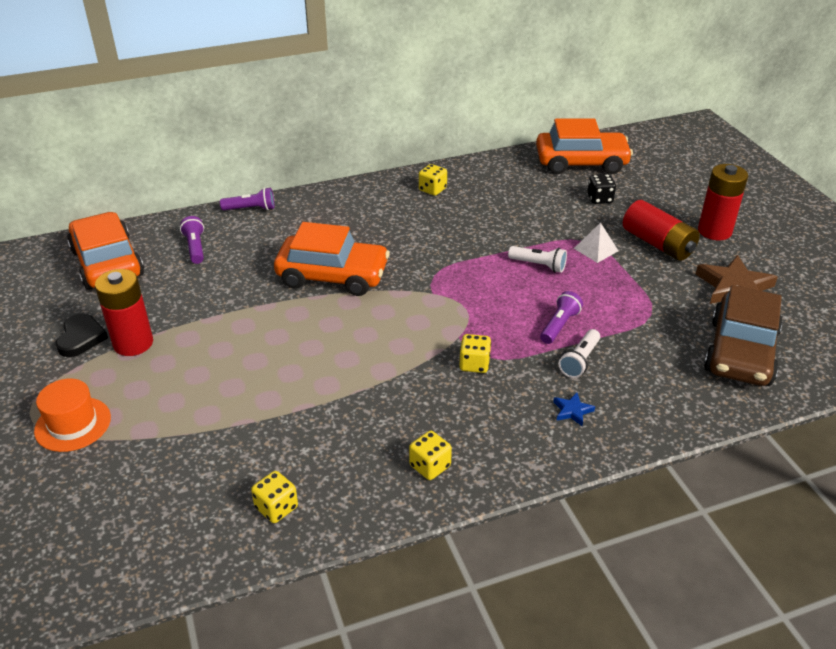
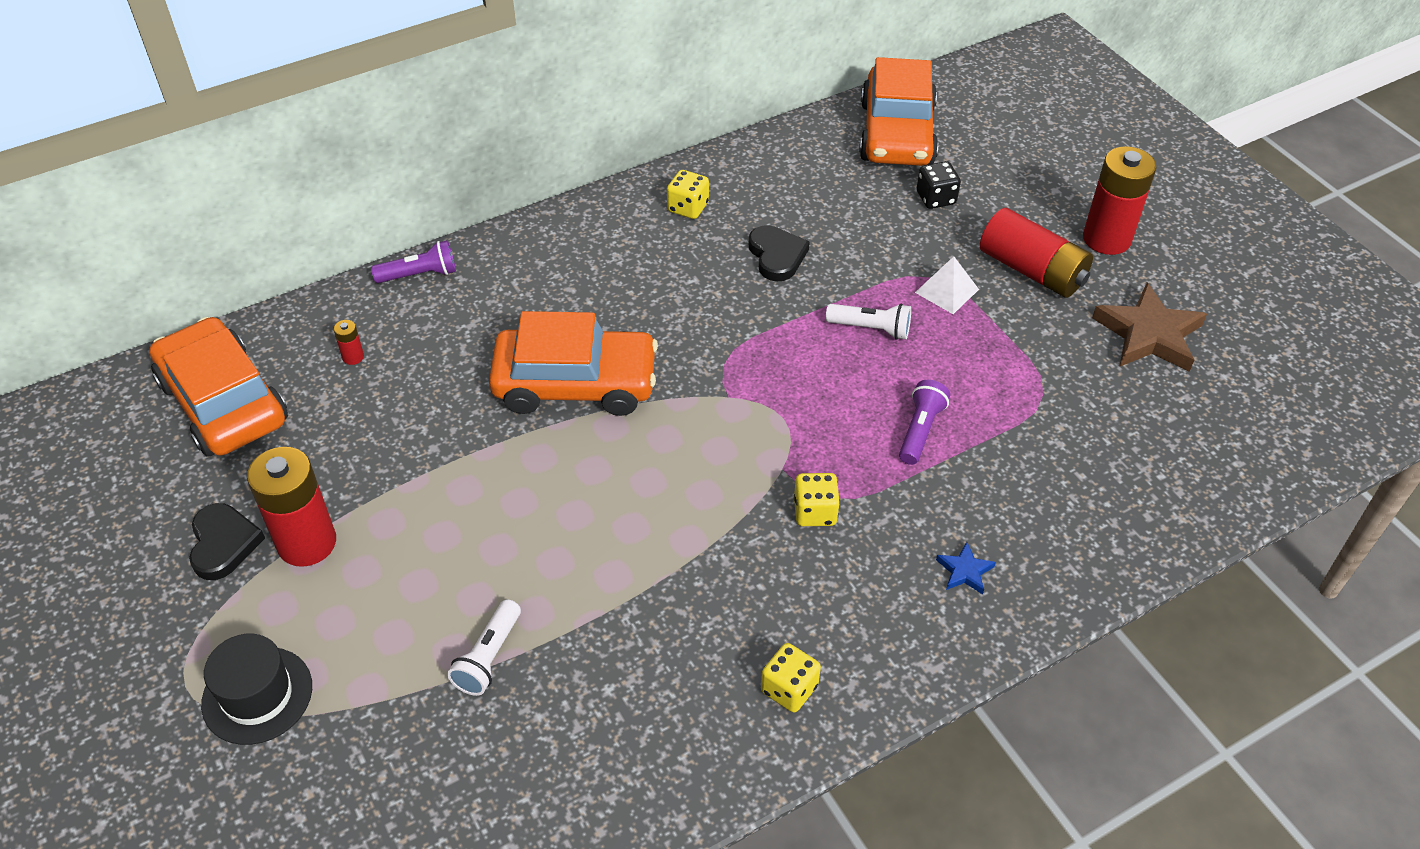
camera: 10 degrees left, 10 degrees up
(73, 424) = (257, 695): orange hat -> black hat
(195, 247) = (353, 357): purple flashlight -> red battery
(276, 507) = (592, 788): yellow dice -> none
(484, 220) = (777, 256): none -> black heart
(579, 361) = (959, 487): white flashlight -> white flashlight (488, 657)
(581, 162) = (897, 133): orange car -> orange car turned 105 degrees clockwise
(740, 352) = (1173, 443): brown car -> none

